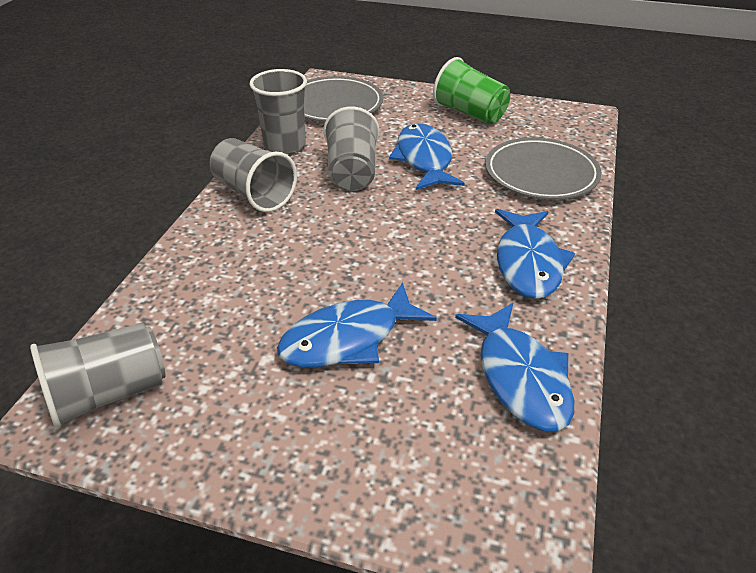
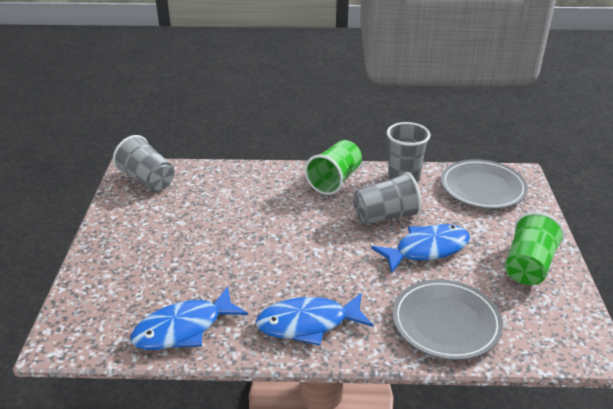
camera: 75 degrees right, 5 degrees down
(254, 194) = (334, 180): grey cup -> green cup
(348, 339) = (203, 248): blue fish -> none

